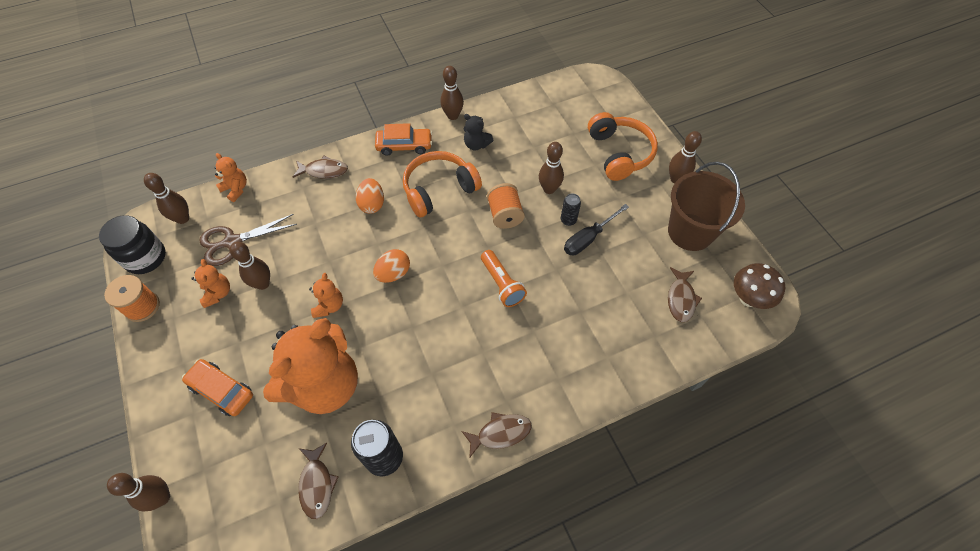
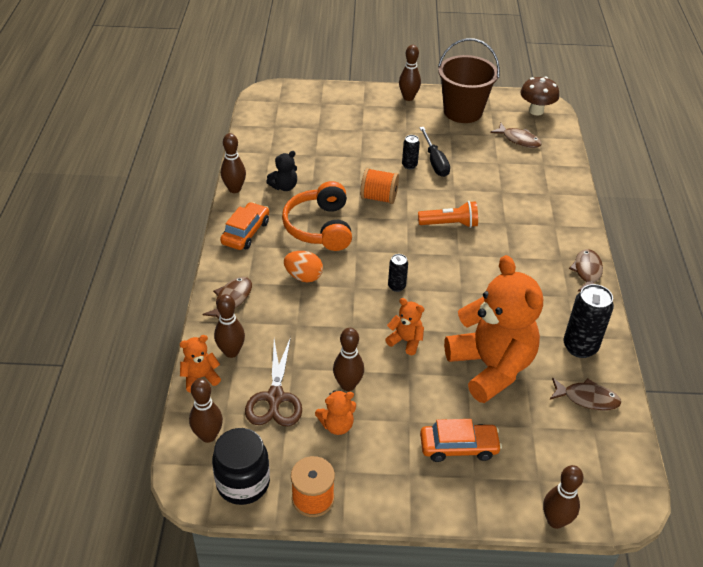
camera: 65 degrees left, 15 degrees down
(218, 293) = (337, 425): orange teddy bear -> orange teddy bear turned 150 degrees clockwise
(222, 390) = (458, 447): orange car -> orange car turned 150 degrees counterclockwise
(393, 273) = (396, 286): orange egg -> black can
(549, 189) = (369, 163): brown bowling pin -> brown bowling pin (231, 352)
(619, 153) = (360, 113): orange headphones -> none

